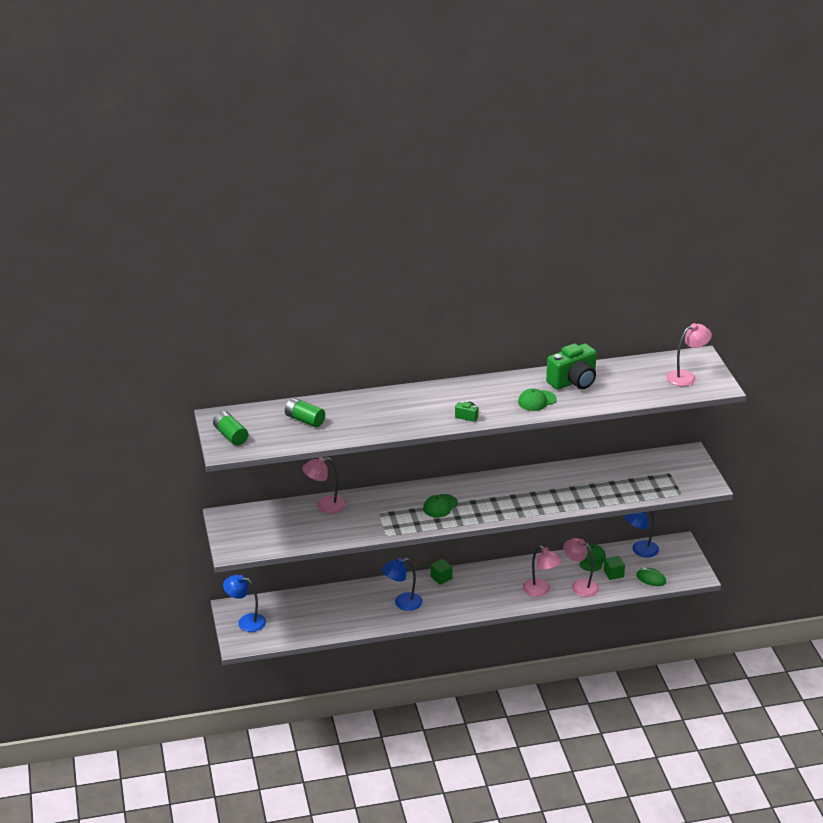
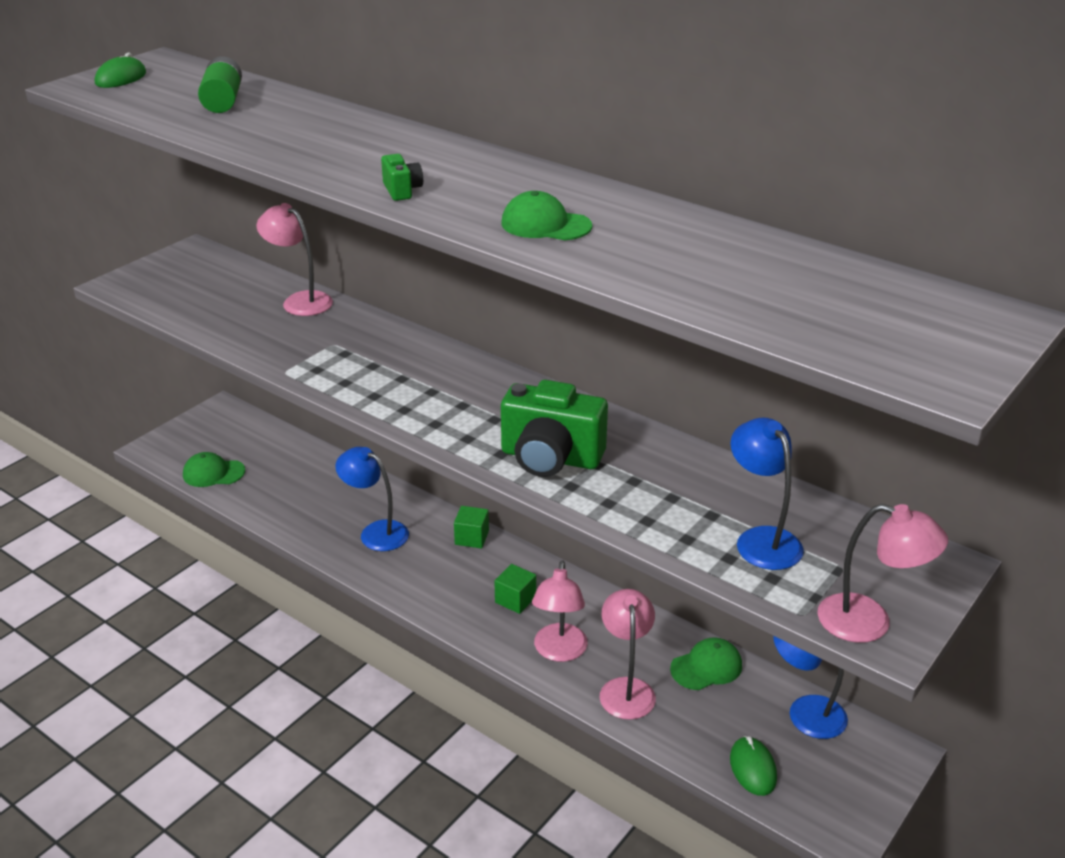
camera: 50 degrees right, 0 degrees up
(230, 435) = (121, 78): green battery -> green mouse
(246, 621) = (205, 432): blue lamp -> blue lamp (761, 539)
(440, 506) = (413, 383): green cap -> green cap (213, 473)
(573, 381) = (665, 233): green camera -> green camera (550, 458)
(613, 573) = (705, 712): green cube -> green cube (515, 599)
(686, 376) = (902, 329): pink lamp -> pink lamp (869, 622)

